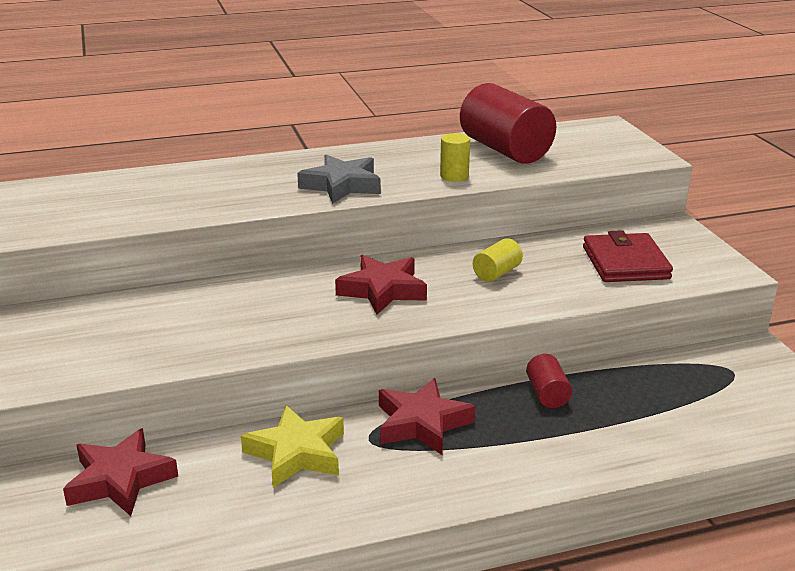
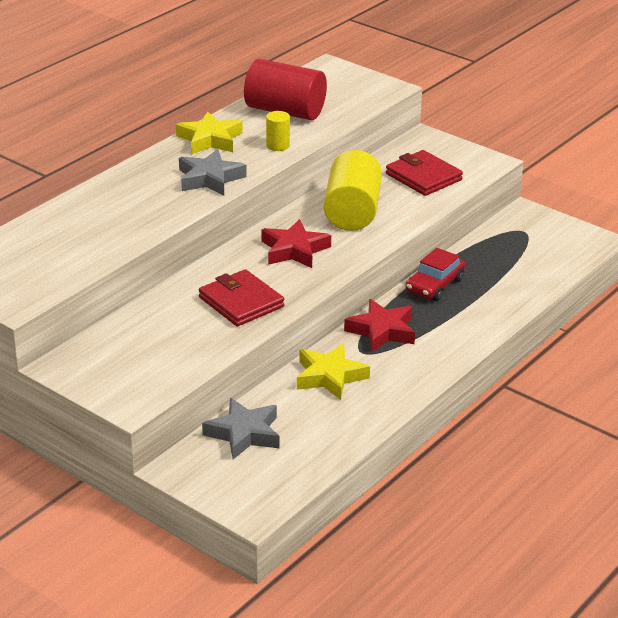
camera: 35 degrees left, 5 degrees up
(120, 479) = (244, 433): red star -> grey star
(254, 323) = (241, 302): none -> red wallet
(394, 154) = (210, 139): none -> yellow star
(497, 273) = (352, 212): yellow cylinder -> yellow cylinder, size x2.17
(547, 394) = (434, 285): red cylinder -> red car

